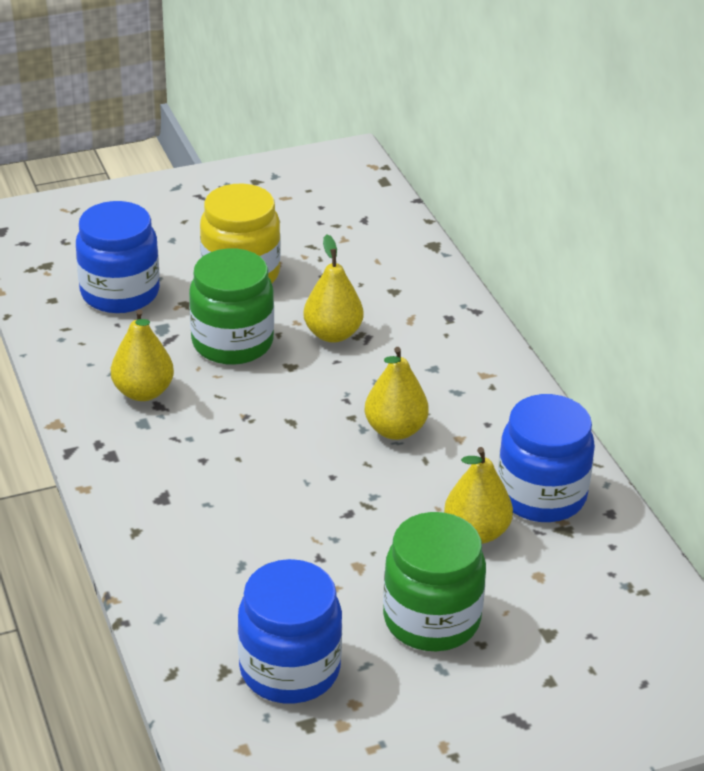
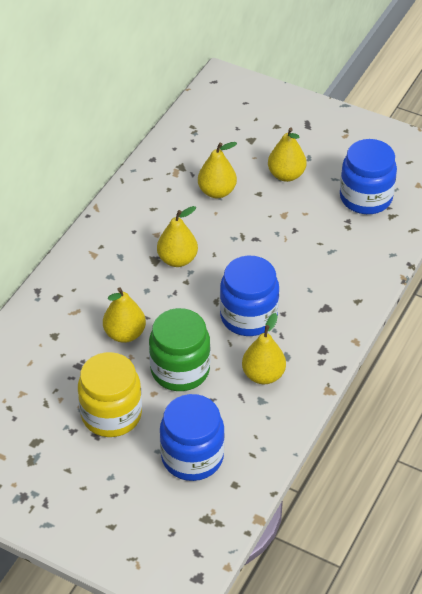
camera: 130 degrees left, 10 degrees up
(431, 619) = (286, 175): green jar -> yellow pear
(541, 495) = (166, 185): blue jar -> blue jar (248, 316)

